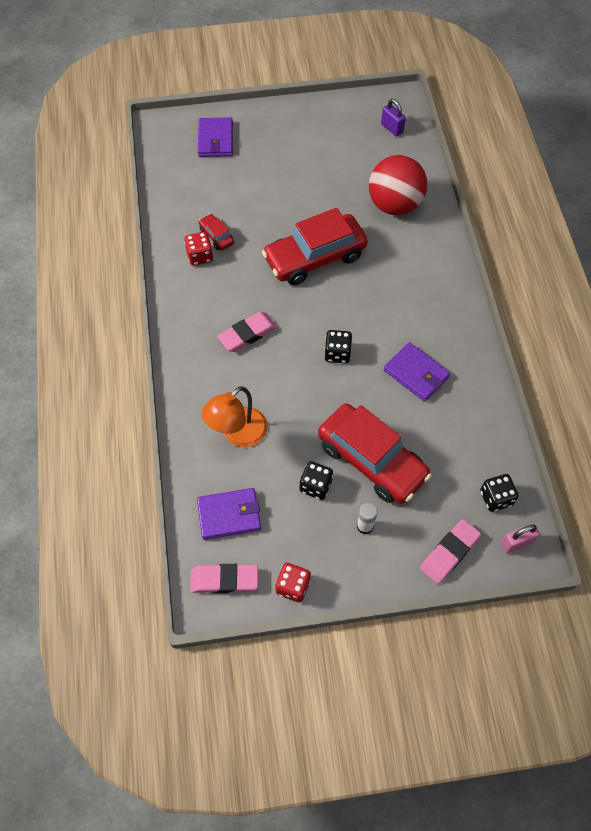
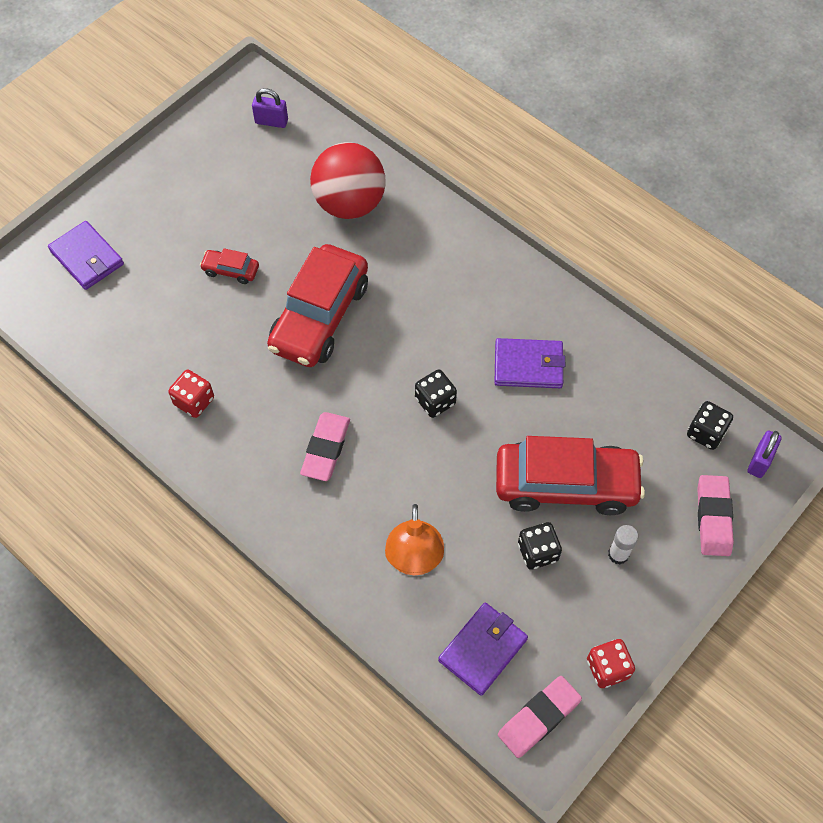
camera: 40 degrees left, 0 degrees up
(216, 236) = (192, 366): red car -> red car (231, 270)
(516, 543) = (759, 461): pink padlock -> purple padlock

